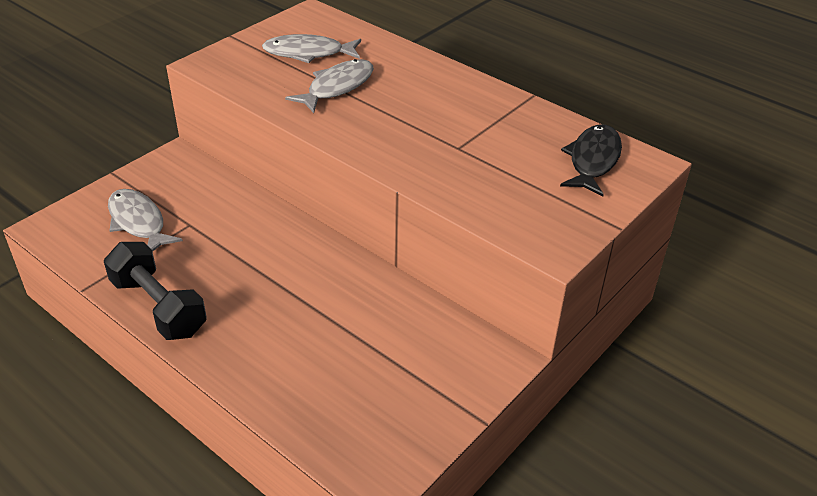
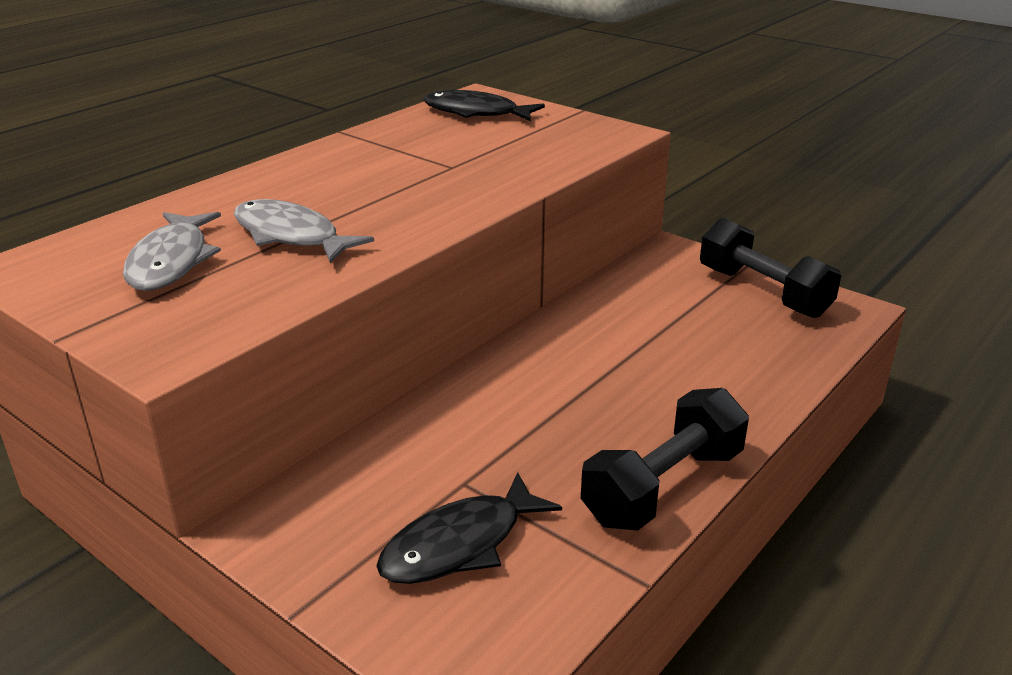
camera: 90 degrees left, 10 degrees down
(138, 222) = (460, 544): grey fish -> black fish
(414, 414) = (763, 292): none -> black dumbbell

